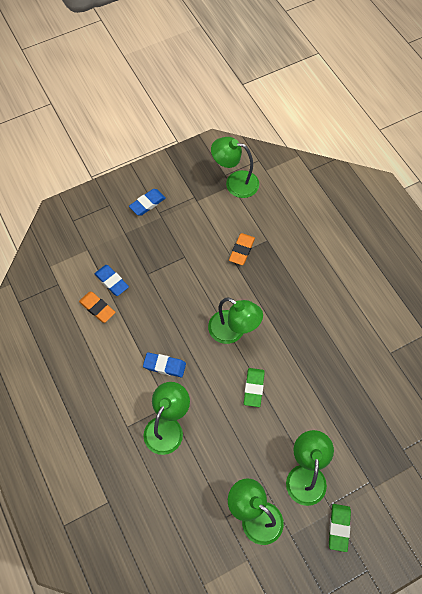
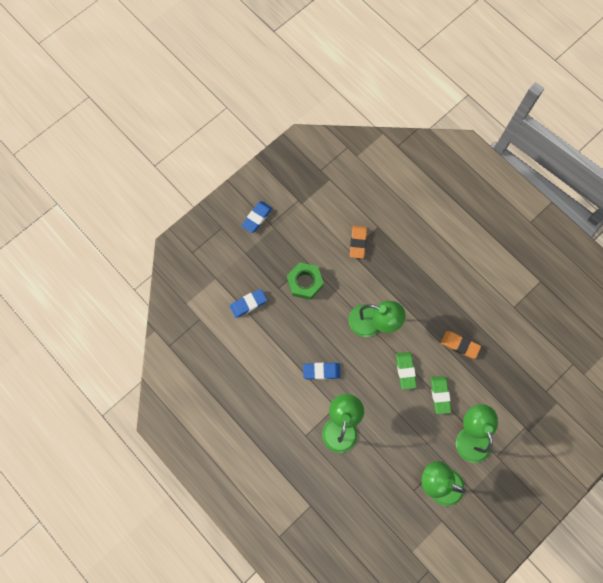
camera: 15 degrees left, 10 degrees up
(97, 308) = (244, 333): orange eraser -> orange eraser (460, 345)
(111, 281) = (248, 304): blue eraser -> blue eraser turned 60 degrees counterclockwise
(175, 275) = (305, 282): none -> green nut
(235, 182) = (332, 176): green lamp -> none
(339, 527) = (510, 473): green eraser -> green eraser (440, 395)

